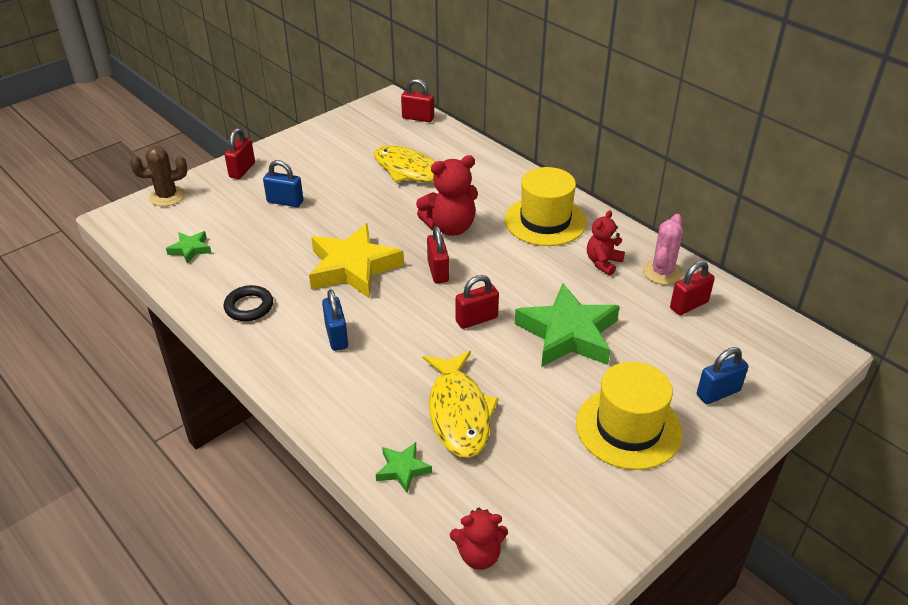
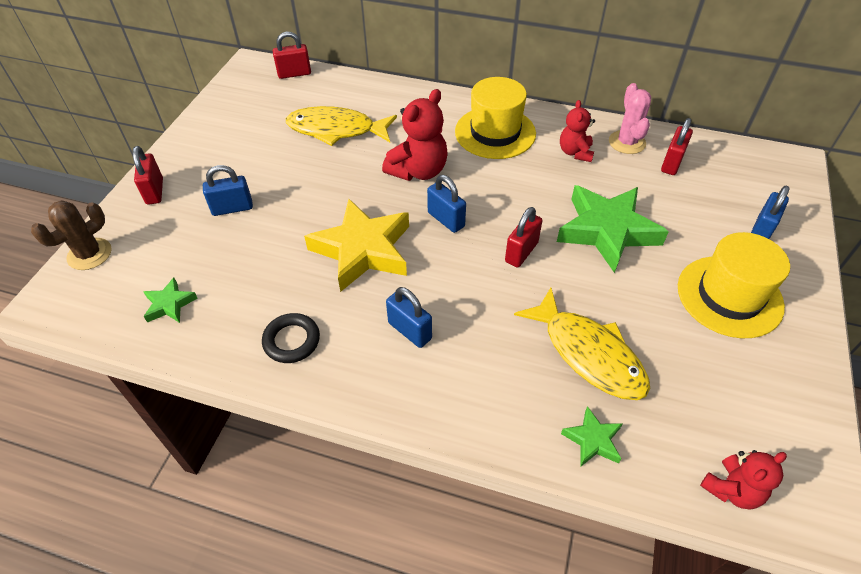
camera: 30 degrees left, 10 degrees up
(438, 271) = (446, 219): red padlock -> blue padlock

